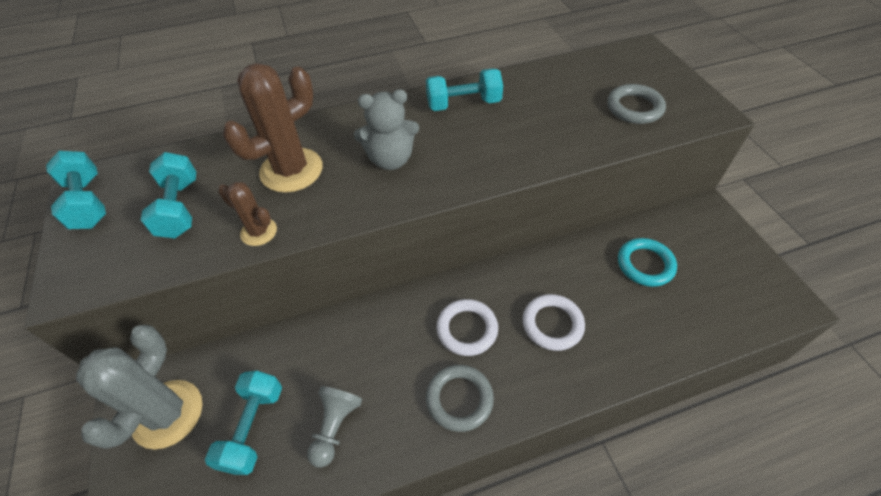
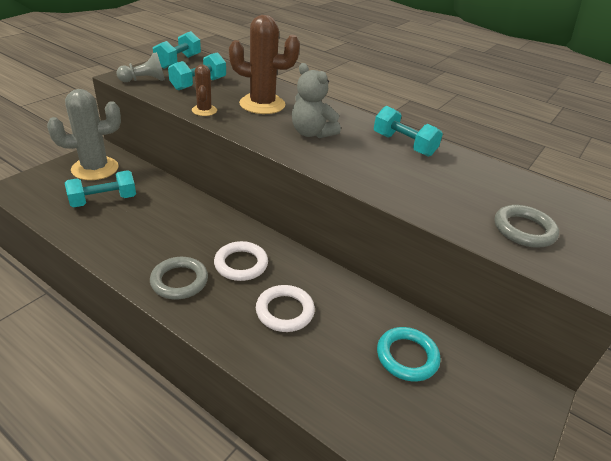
camera: 50 degrees right, 15 degrees down
(335, 427) = (122, 231): grey pawn -> grey pawn (144, 80)

